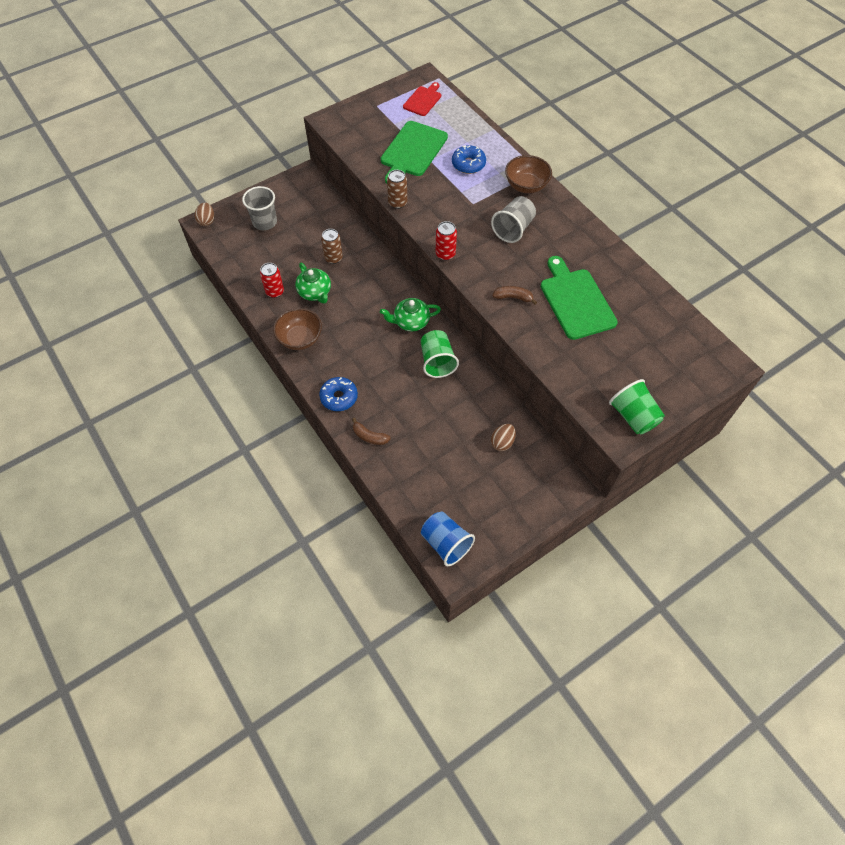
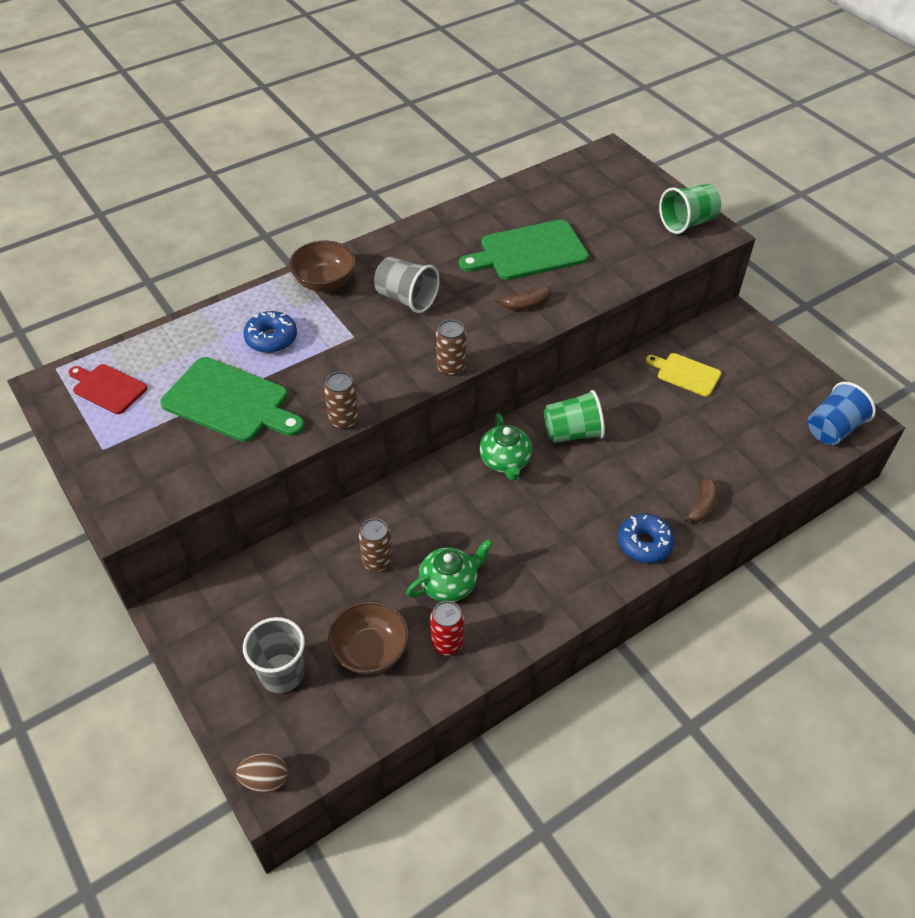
camera: 90 degrees left, 10 degrees down
(300, 339) = (543, 599): brown bowl -> brown bowl (370, 651)
(445, 254) = (451, 367): red can -> brown can
(502, 442) = (686, 374): brown egg -> yellow cutting board
(513, 297) = (526, 304): brown banana -> brown banana turned 120 degrees counterclockwise

